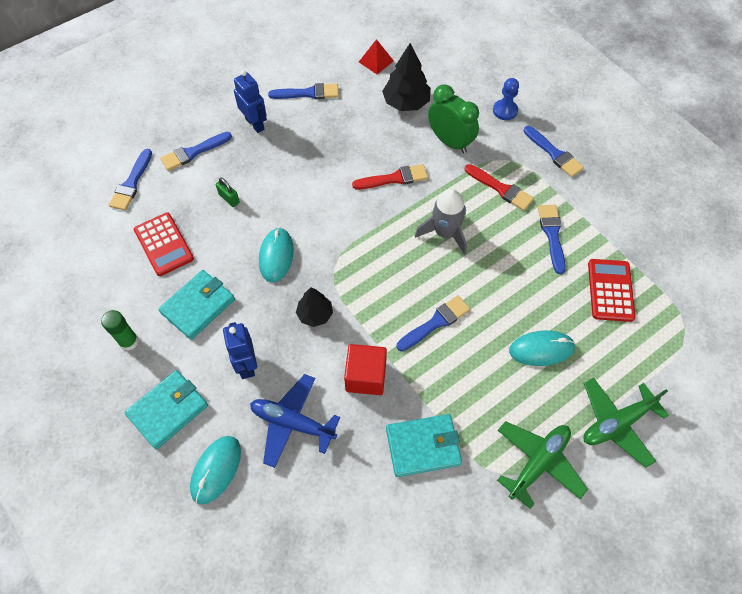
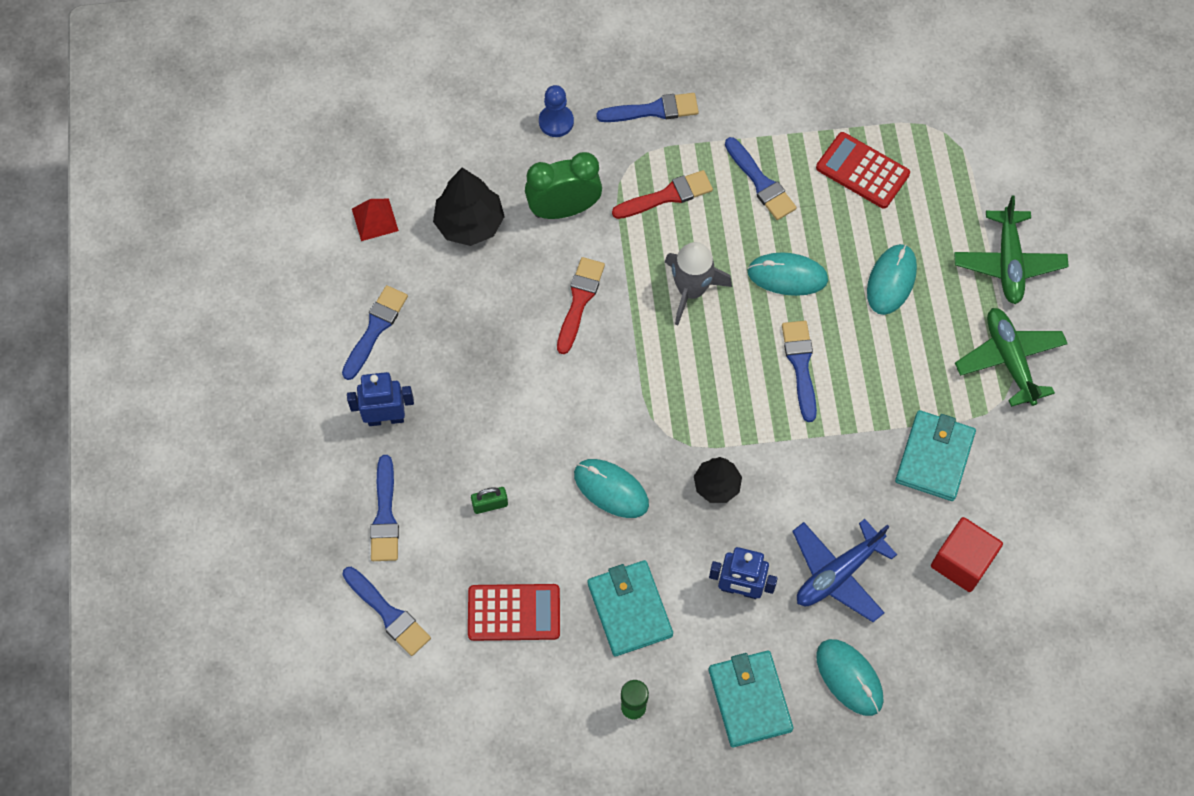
camera: 60 degrees left, 5 degrees up
(366, 376) = (825, 471): red cube -> red cube (961, 562)
(496, 283) = (787, 276): none -> turquoise mouse
(552, 235) = (761, 182): blue brush -> blue brush turned 150 degrees counterclockwise

